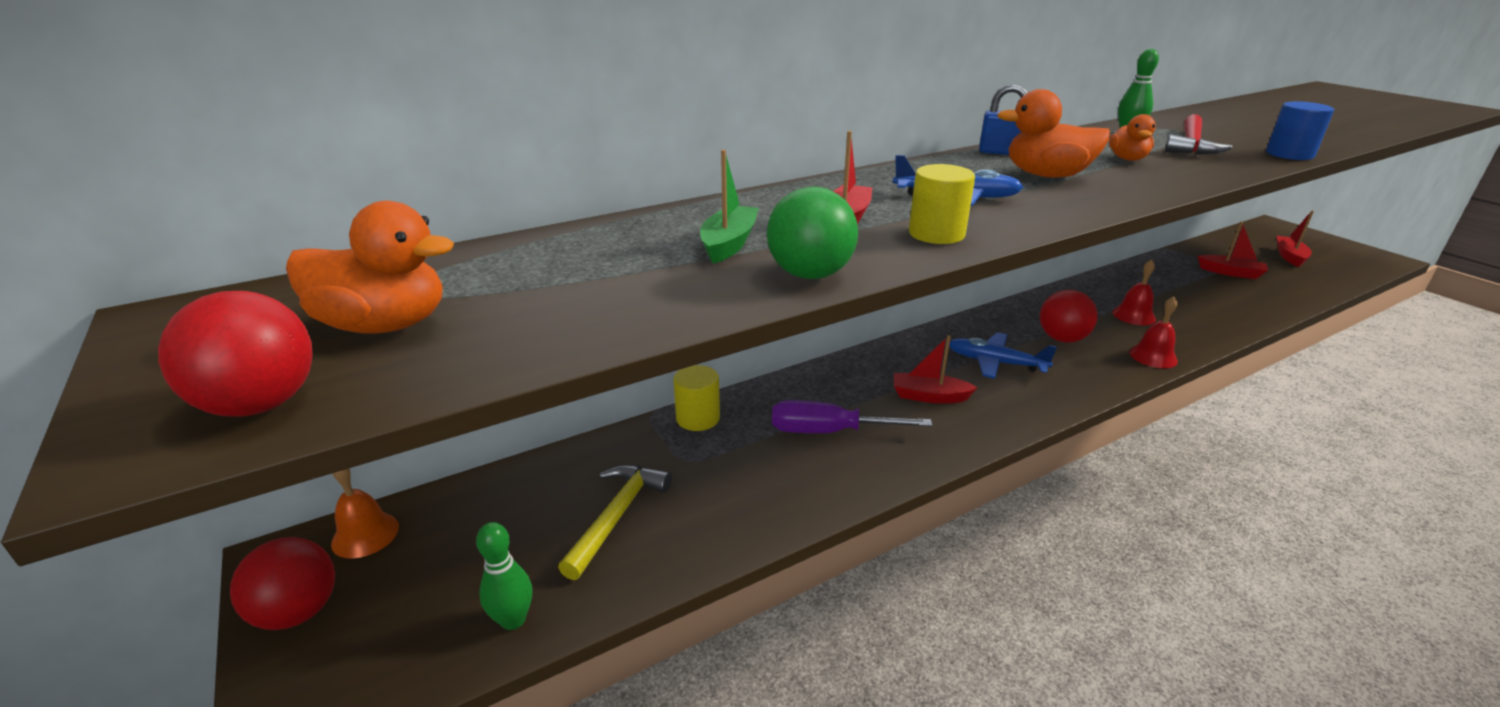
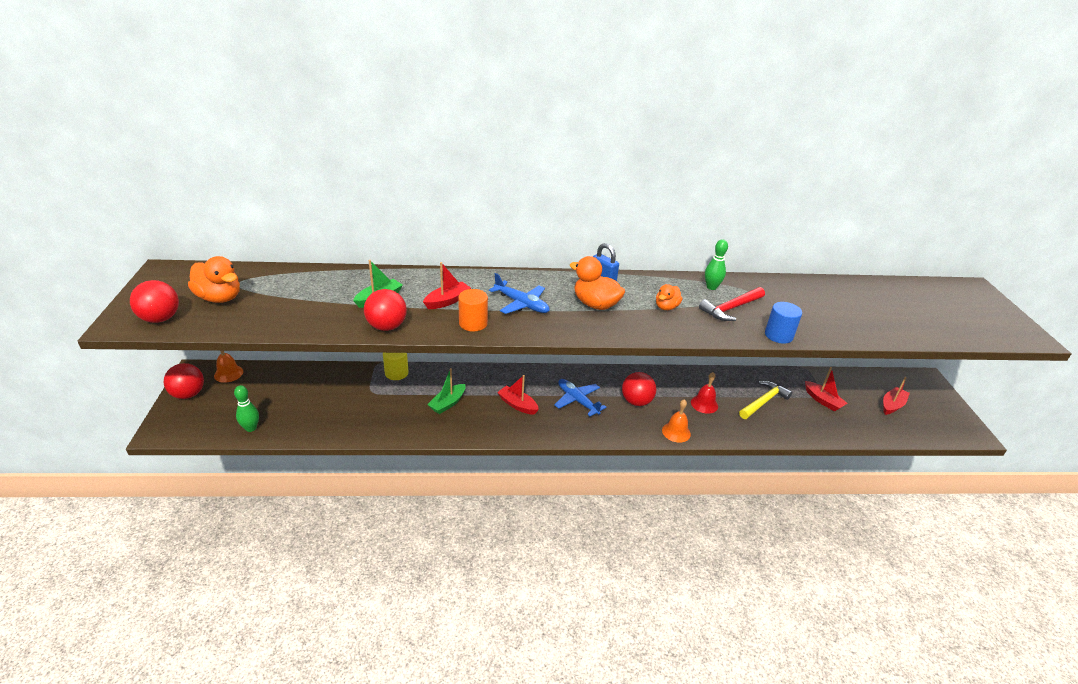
camera: 25 degrees right, 5 degrees up
(616, 516) = (320, 404): yellow hammer -> yellow hammer (763, 402)
(810, 274) = (387, 327): green ball -> red ball
(830, 432) = (447, 403): purple screwdriver -> green boat
(936, 234) = (473, 323): yellow cylinder -> orange cylinder
(1153, 356) = (676, 432): red bell -> orange bell

